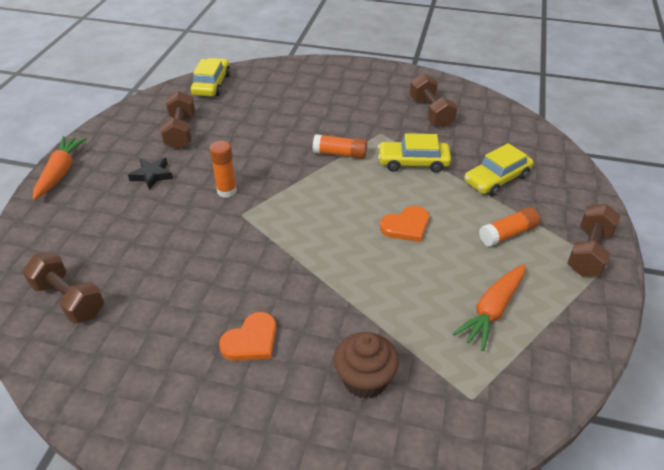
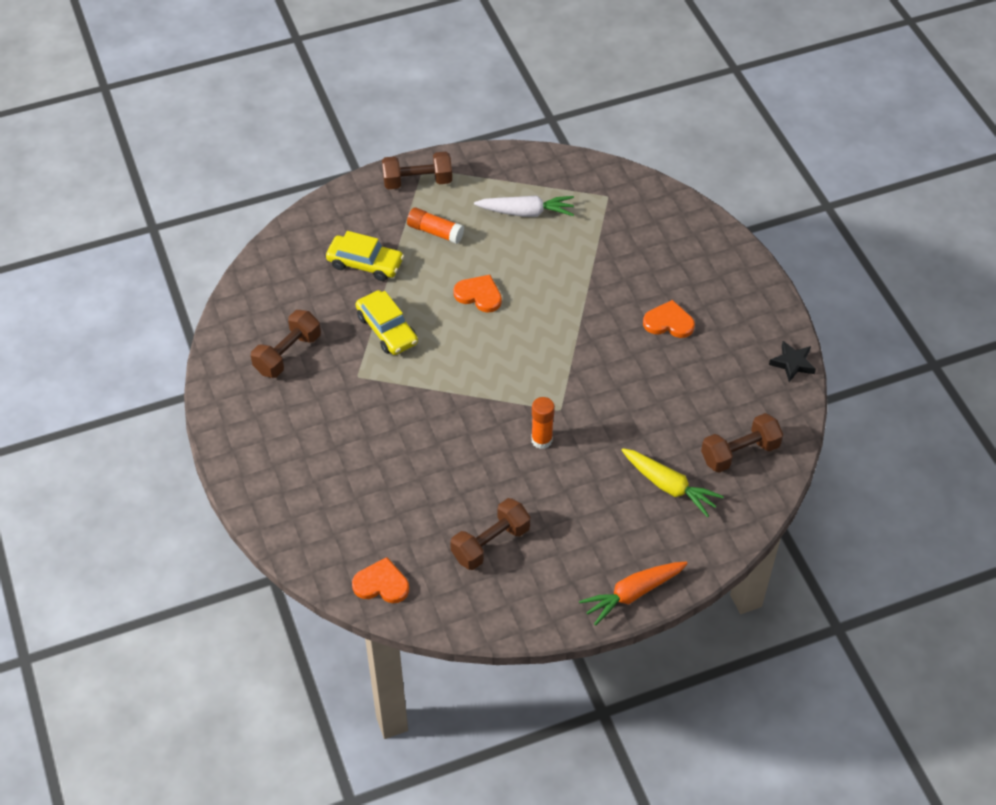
camera: 125 degrees left, 10 degrees up
(69, 299) = (739, 453): brown dumbbell -> brown dumbbell turned 60 degrees clockwise
(102, 236) = (669, 486): none -> yellow carrot
(152, 175) = (571, 513): black star -> black star (792, 363)
(212, 84) = (381, 584): yellow car -> orange heart
(340, 154) = (418, 389): orange glue stick -> none
(365, 379) = (641, 250): brown cupcake -> none
(492, 311) = (526, 212): orange carrot -> white carrot

